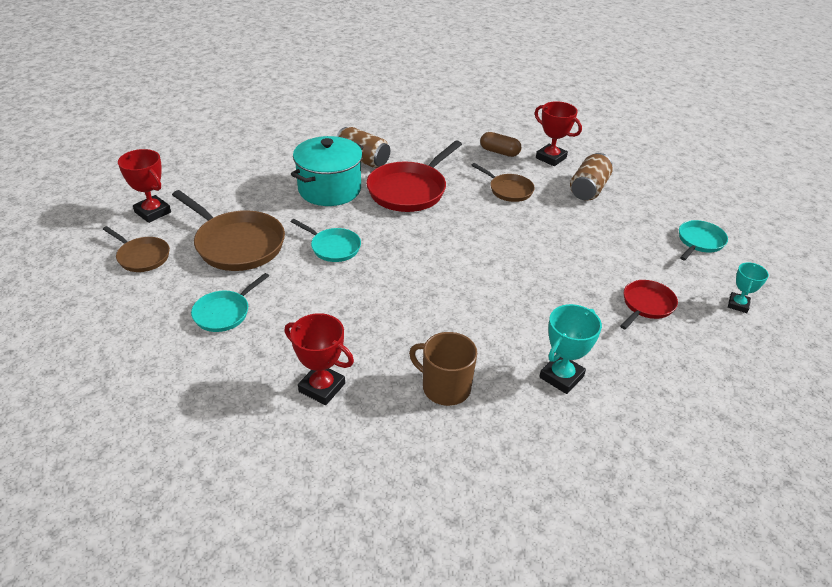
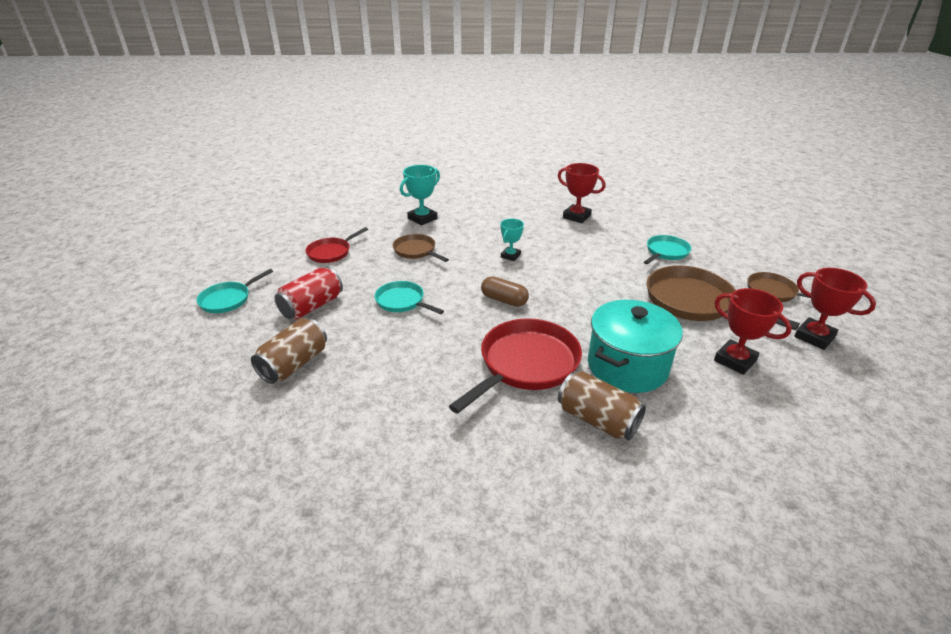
camera: 175 degrees left, 5 degrees down
(333, 247) = (598, 298): turquoise pan -> turquoise pan (402, 301)
(445, 387) = (499, 215): brown mug -> none
(499, 152) = (384, 435): brown capsule -> brown capsule (504, 300)
(508, 190) = (399, 364): brown pan -> brown pan (416, 251)
(551, 158) = (309, 422): red trophy -> red trophy (735, 360)
(613, 235) = (312, 306): none -> red can
(738, 305) = (256, 252): turquoise trophy -> turquoise trophy (510, 256)

